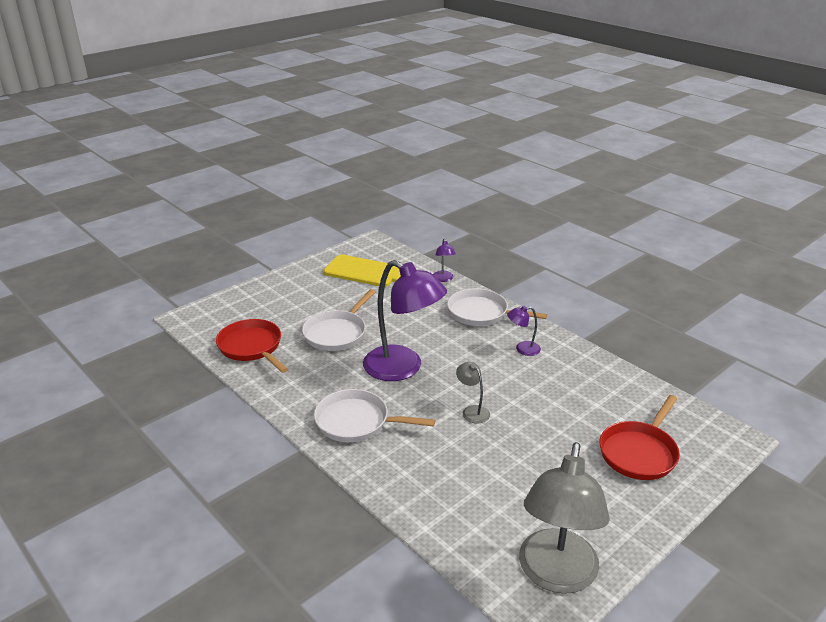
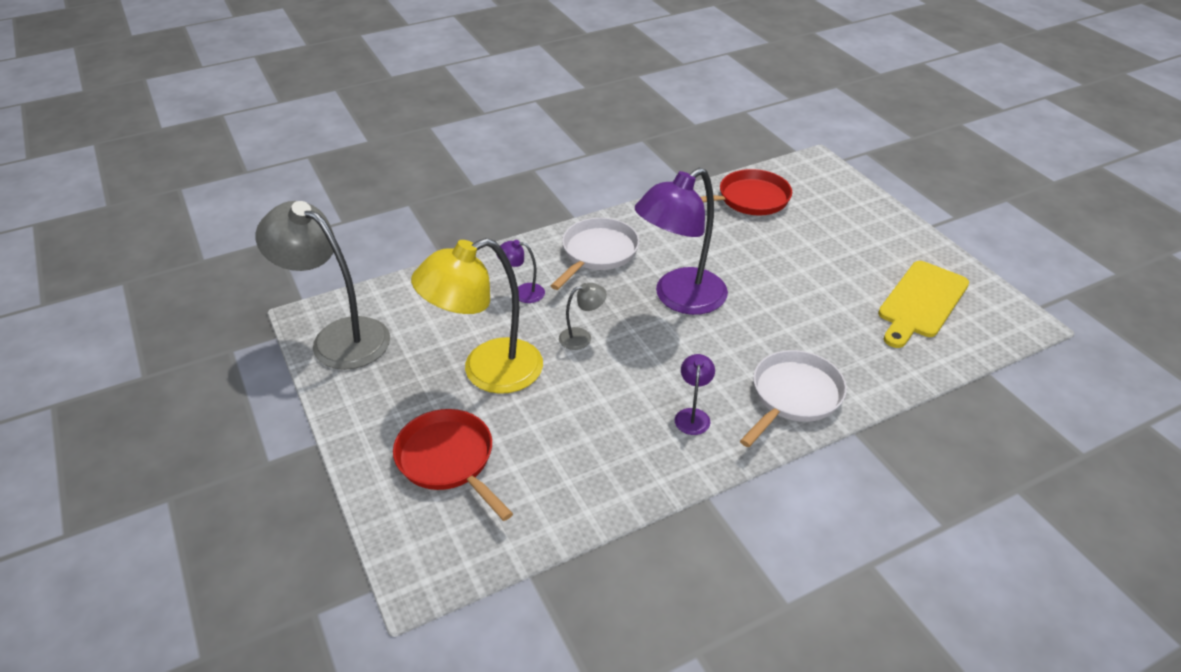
camera: 105 degrees right, 10 degrees up
(337, 333) = (766, 259): white pan -> none
(443, 279) = (899, 377): purple lamp -> purple lamp (522, 292)
(540, 455) = (487, 372): none -> yellow lamp

